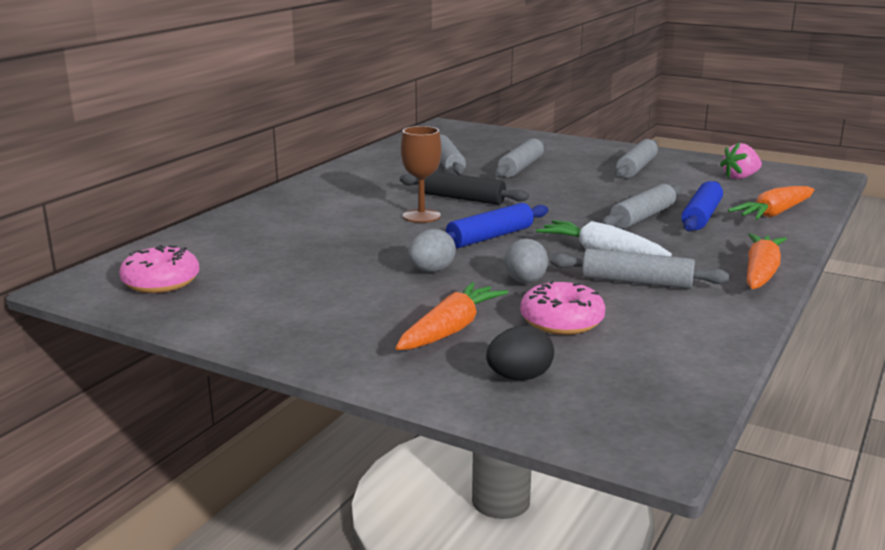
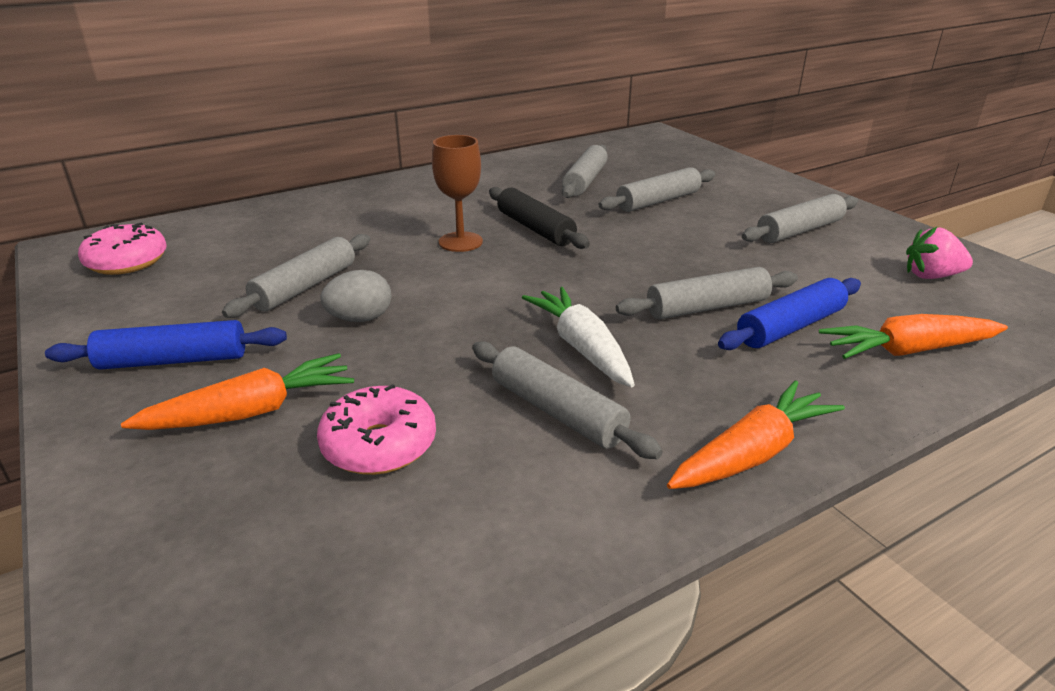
camera: 30 degrees right, 10 degrees up
(353, 264) = (305, 286): none -> grey rolling pin
(490, 237) = (487, 289): blue rolling pin -> blue rolling pin (173, 360)
(519, 377) = (202, 520): black egg -> none
(525, 282) = (430, 366): grey egg -> none

